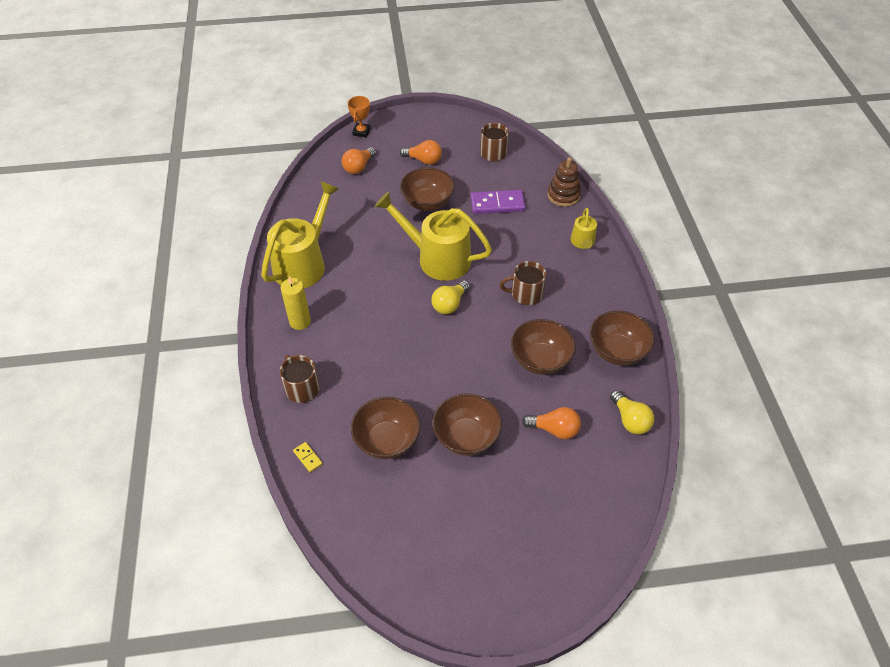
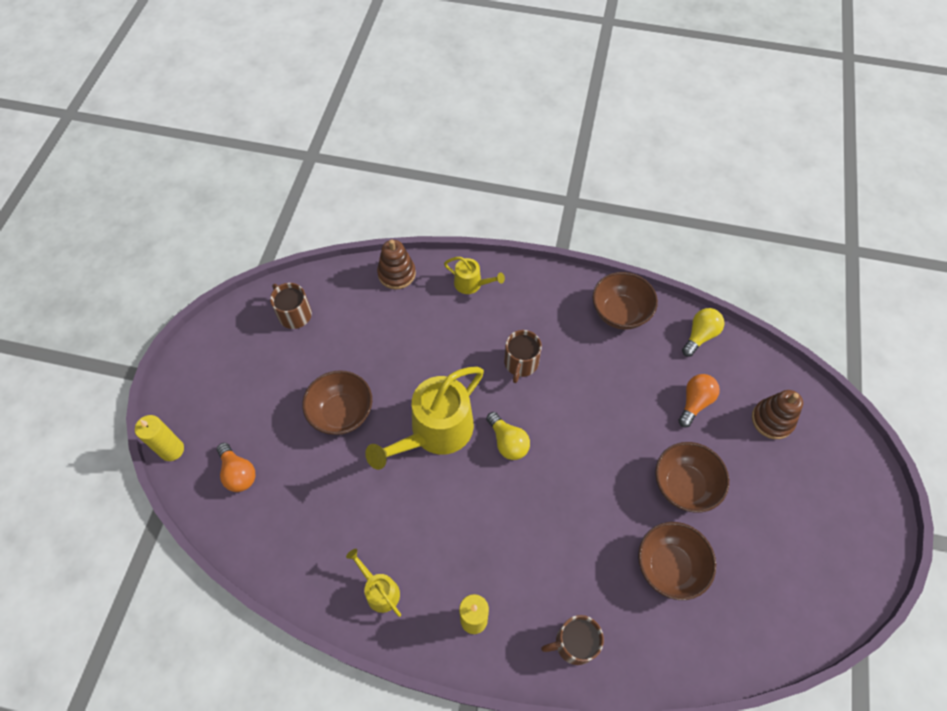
camera: 70 degrees left, 10 degrees up
(303, 263) = (379, 590): yellow watering can -> yellow watering can, size x0.49
(308, 458) = (671, 660): yellow domino -> none
(361, 132) = (172, 450): orange trophy -> yellow candle
(424, 160) = (267, 393): orange light bulb -> none
(497, 204) = (379, 341): purple domino -> none
(540, 360) = (610, 382): brown bowl -> none
(569, 499) = (772, 420): none -> brown stacking toy
(630, 420) = (700, 336): yellow light bulb -> yellow light bulb turned 45 degrees counterclockwise

